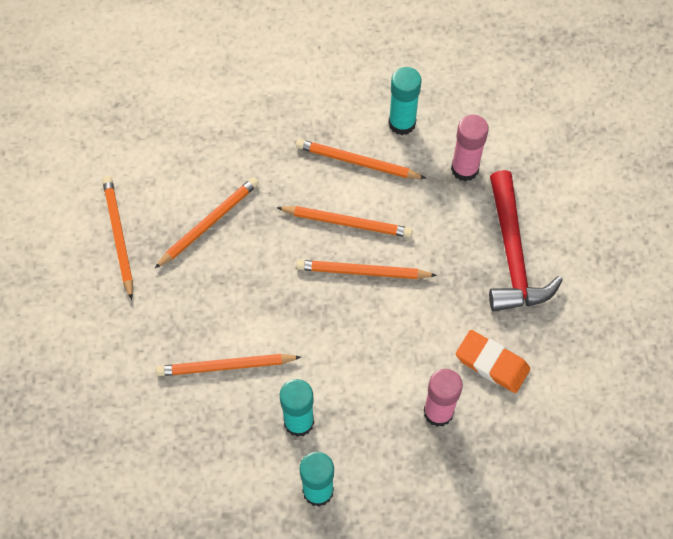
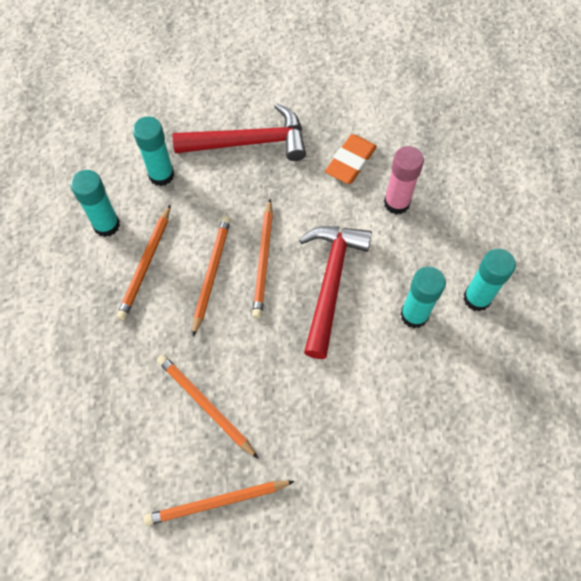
camera: 90 degrees left, 0 degrees up
(226, 366) = (362, 382): orange pencil -> none
(338, 338) = (330, 282): none -> red hammer
(464, 169) = (161, 175): pink glue stick -> turquoise glue stick

